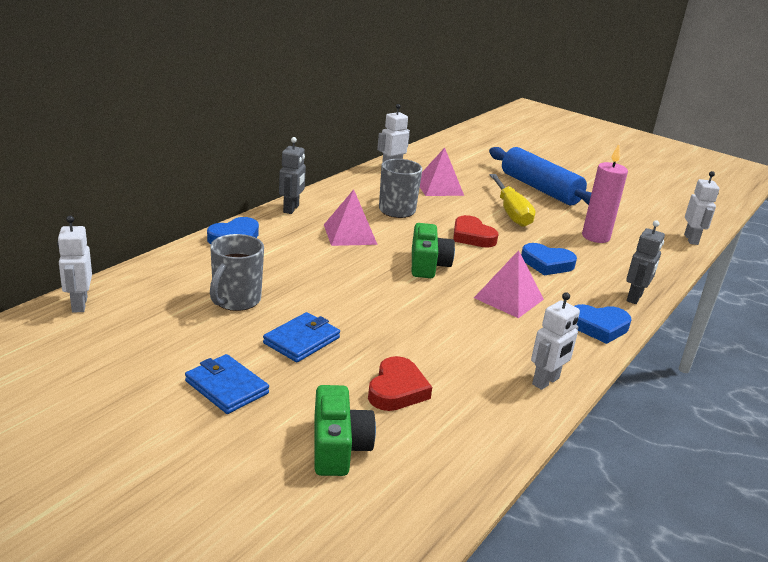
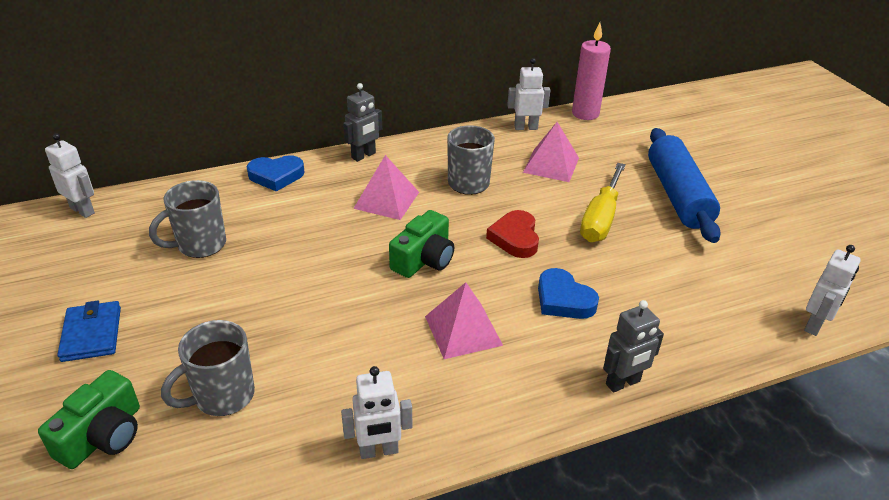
camera: 35 degrees right, 10 degrees up
(79, 304) = (82, 210): white robot -> white robot turned 105 degrees clockwise
(301, 340) = (204, 308): blue wallet -> none
(397, 390) = (222, 396): red heart -> grey mug
(595, 237) = (673, 281): pink candle -> pink candle (585, 114)
(599, 327) = (526, 406): blue heart -> none

